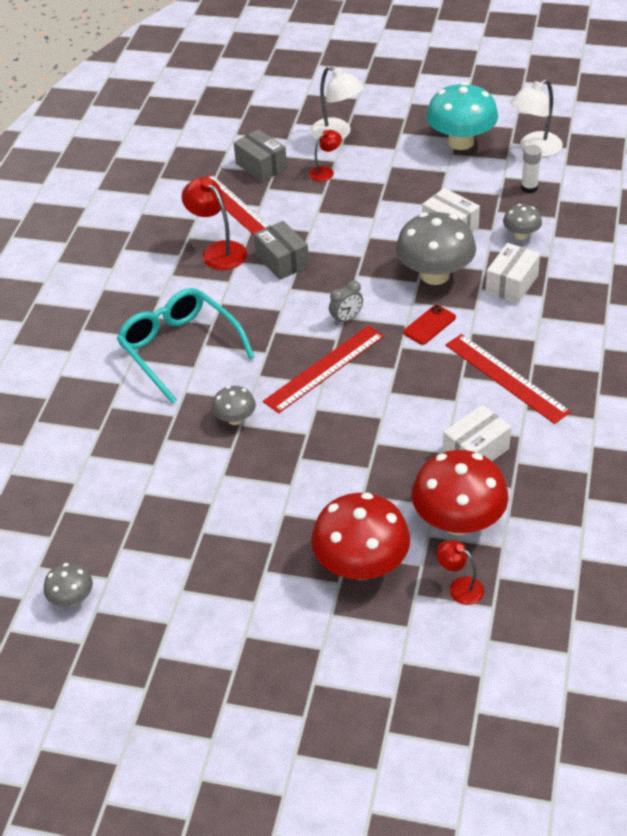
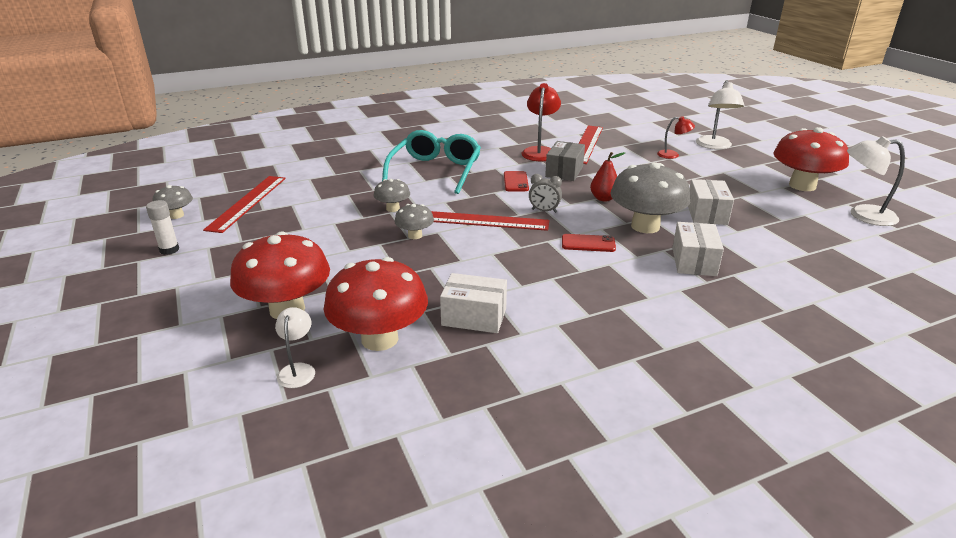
camera: 50 degrees right, 15 degrees down
(261, 166) = (638, 137): grey box -> none
(268, 305) = (515, 182): none -> red phone
(362, 268) = (603, 198): none -> red pear
(459, 587) = (298, 370): red lamp -> white lamp
(461, 142) = (802, 186): turquoise mushroom -> red mushroom
(506, 378) = (581, 299): red ruler -> red ruler (247, 203)
(511, 284) = (694, 261): white box -> white box turned 75 degrees counterclockwise
(521, 235) = (757, 245): grey mushroom -> grey mushroom (415, 235)
(529, 188) = (815, 229): white glue stick -> white glue stick (169, 250)

